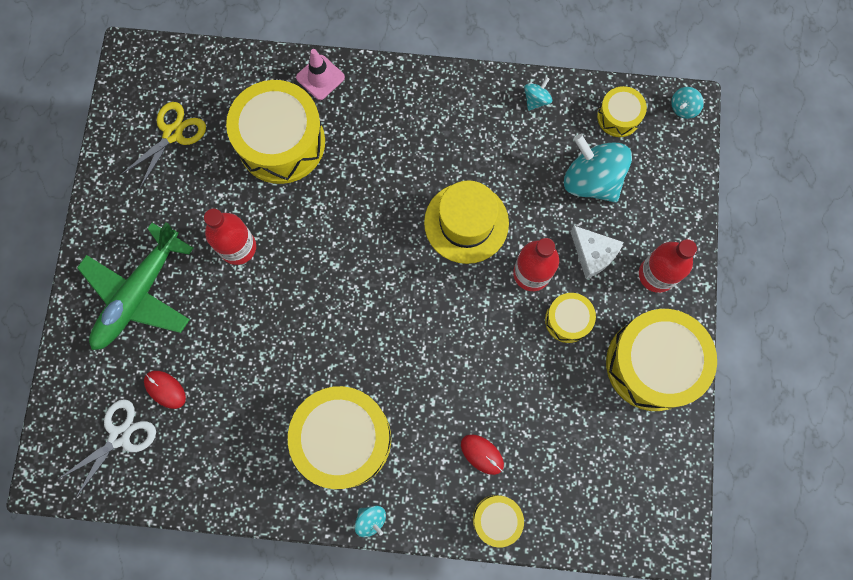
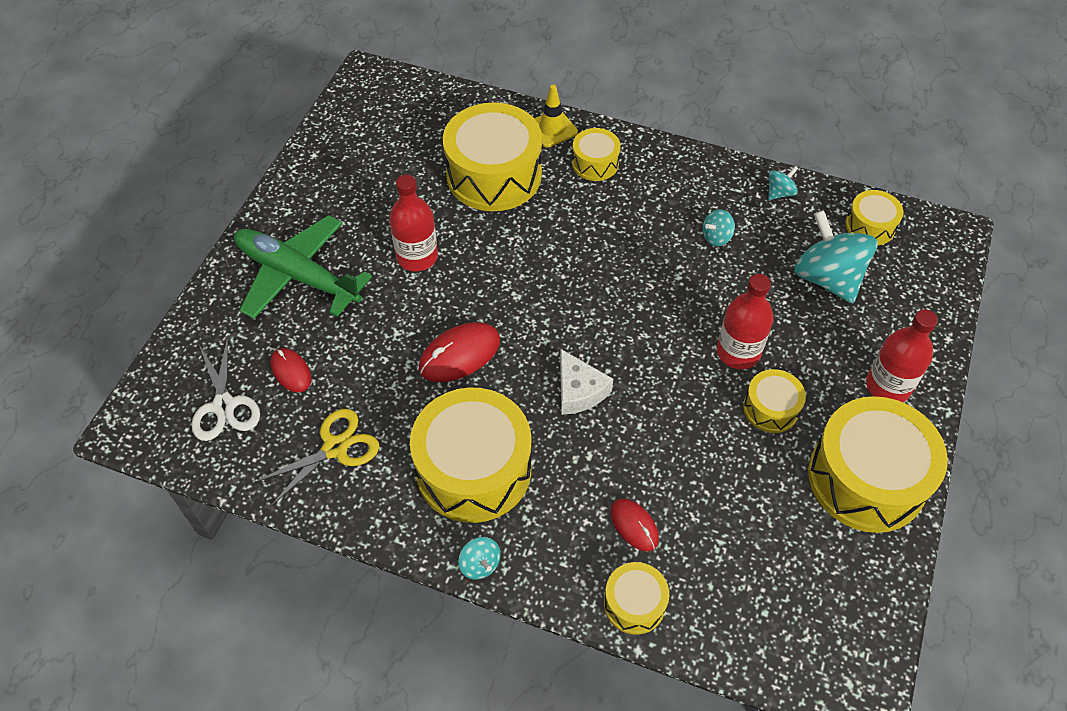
camera: 15 degrees right, 20 degrees down
(119, 436) = (224, 405): white scissors -> white scissors turned 105 degrees clockwise
(139, 293) = (298, 276): green plane -> green plane turned 75 degrees clockwise
(173, 134) = (385, 145): yellow scissors -> yellow scissors (335, 448)
(302, 336) = (459, 354): none -> red mouse
(320, 77) = (552, 129): pink traffic cone -> yellow traffic cone
(368, 107) = (595, 163): none -> yellow drum
(466, 223) = (674, 288): yellow hat -> none
(593, 254) = (815, 349): white cheese -> white cheese (579, 391)
(683, 108) = (946, 233): turquoise spinning top -> turquoise spinning top (716, 237)

